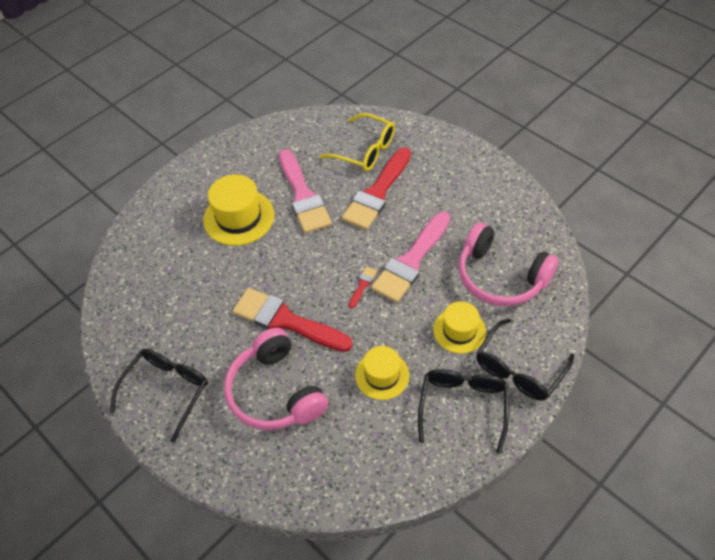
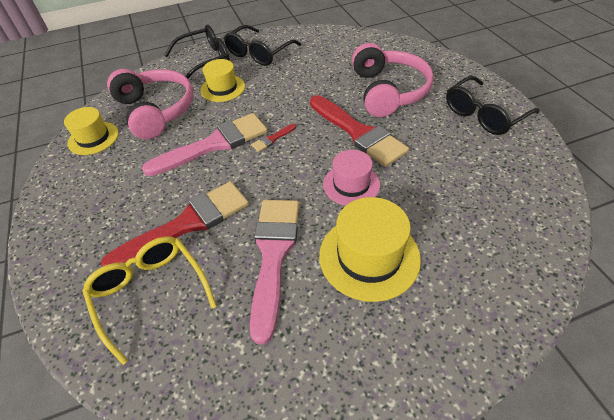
camera: 155 degrees left, 5 degrees down
(271, 265) = (351, 184): none -> pink hat
(382, 375) = (300, 80): yellow hat -> yellow hat (93, 138)

